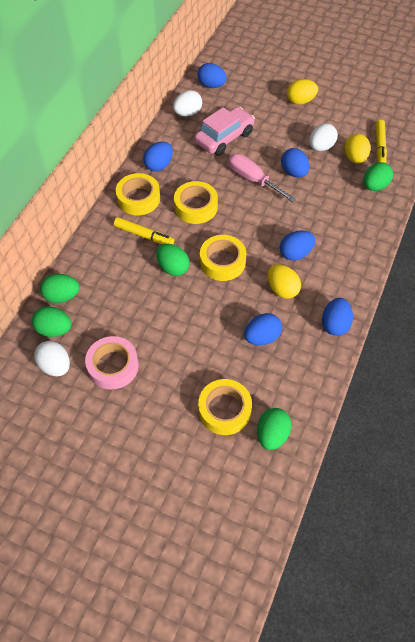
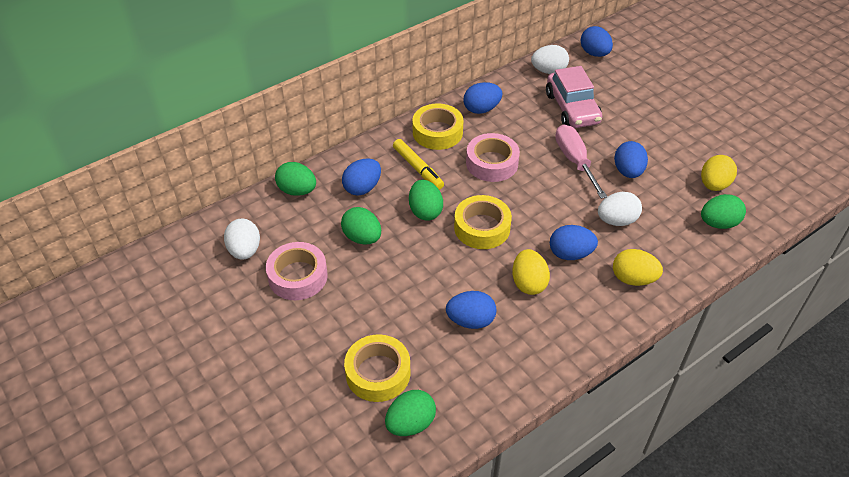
camera: 30 degrees right, 10 degrees down
(54, 329) = (268, 217): green egg -> green egg (362, 238)
(196, 207) = (492, 163): yellow tape -> pink tape
(224, 138) = (572, 108): pink car -> pink car turned 90 degrees clockwise
(300, 101) = (688, 103): yellow egg -> yellow egg (633, 279)
(321, 147) = (679, 158): white egg -> white egg (616, 220)
(335, 324) = (564, 346): blue egg -> blue egg (362, 188)
(379, 146) = (755, 184): yellow marker -> none

